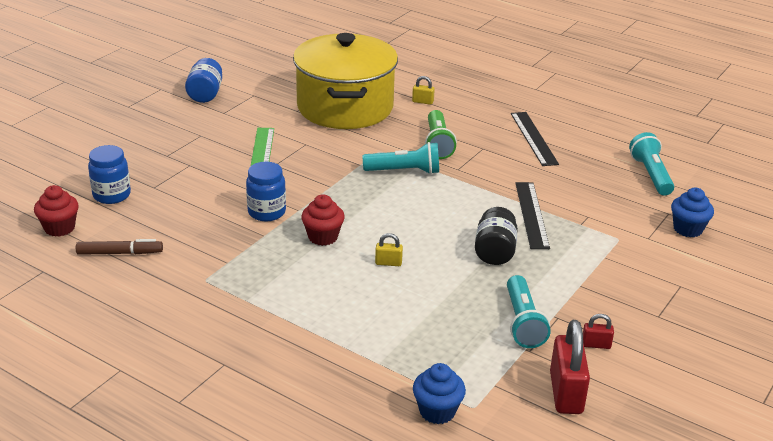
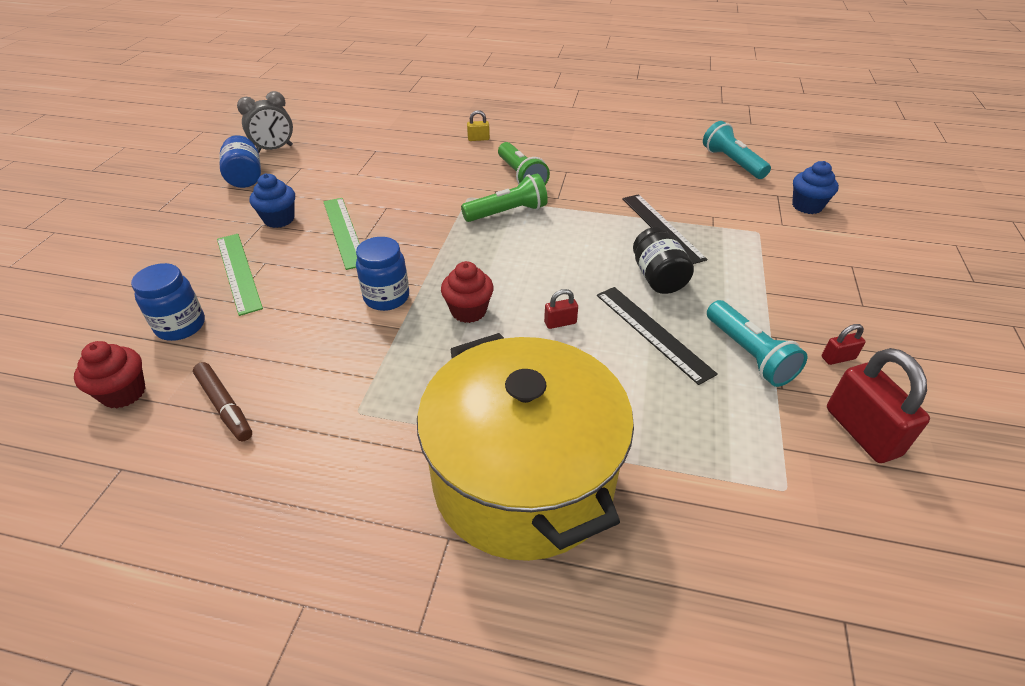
camera: 20 degrees left, 10 degrees up
(120, 253) = (224, 406): brown marker -> brown marker turned 75 degrees clockwise
(167, 167) = (239, 272): none -> green ruler
(240, 74) = (274, 149): none -> grey clock
(345, 107) = (405, 160): yellow pot -> yellow pot (523, 479)
(388, 263) = (560, 323): yellow padlock -> red padlock
(404, 171) = (507, 212): turquoise flashlight -> green flashlight
(437, 411) = (752, 512): blue cupcake -> blue cupcake (279, 219)
(534, 138) = (605, 151): black ruler -> black ruler (653, 332)

